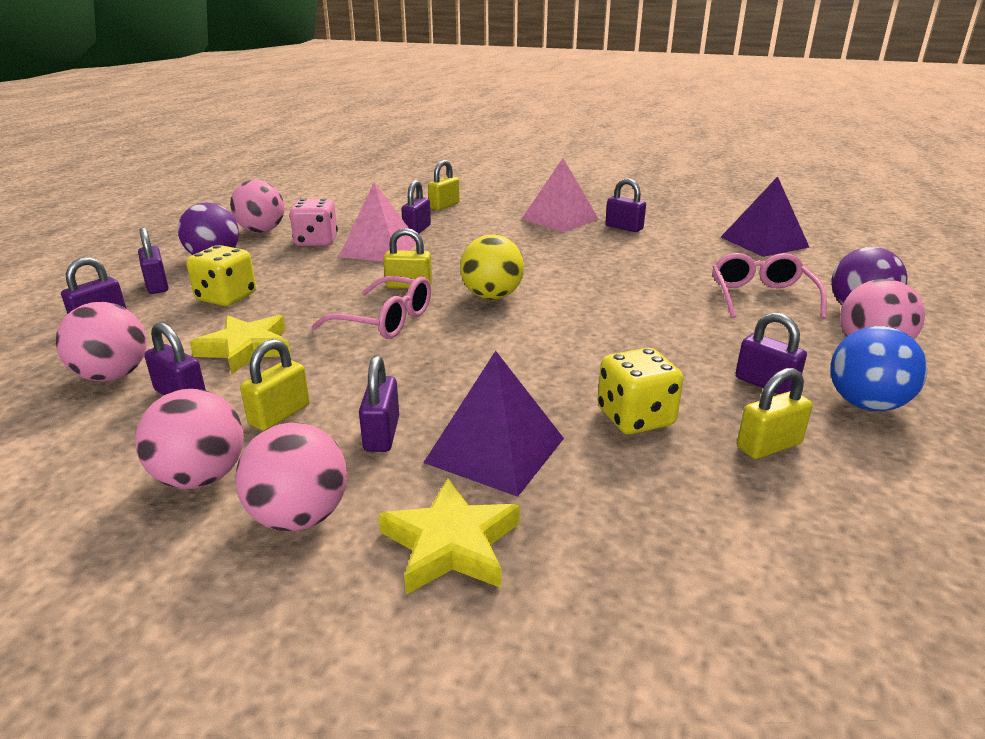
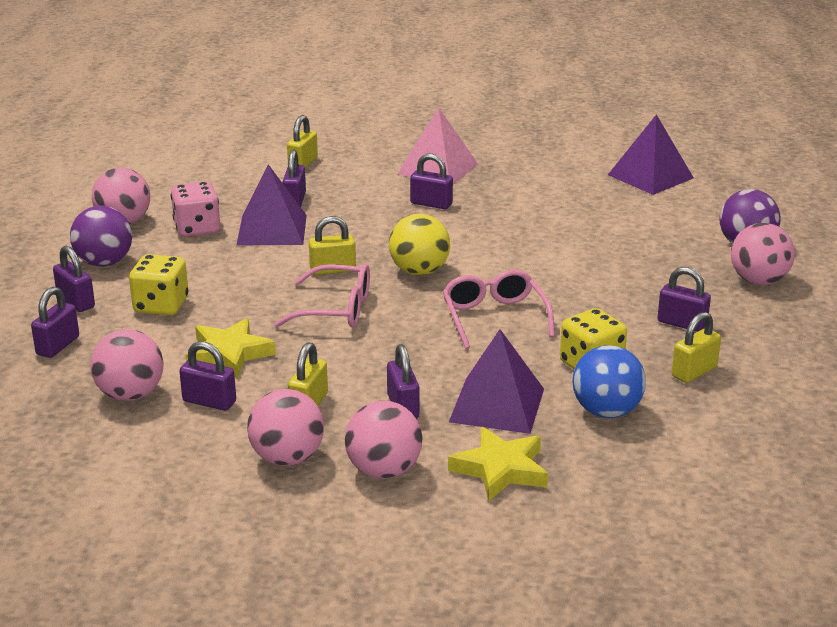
camera: 15 degrees left, 0 degrees up
(379, 249) = (272, 230): pink pyramid -> purple pyramid
(624, 227) = (508, 173): purple padlock -> purple padlock (431, 204)
(761, 297) = (661, 241): pink glasses -> pink glasses (494, 317)
(866, 404) = (758, 329): blue ball -> blue ball (606, 411)

